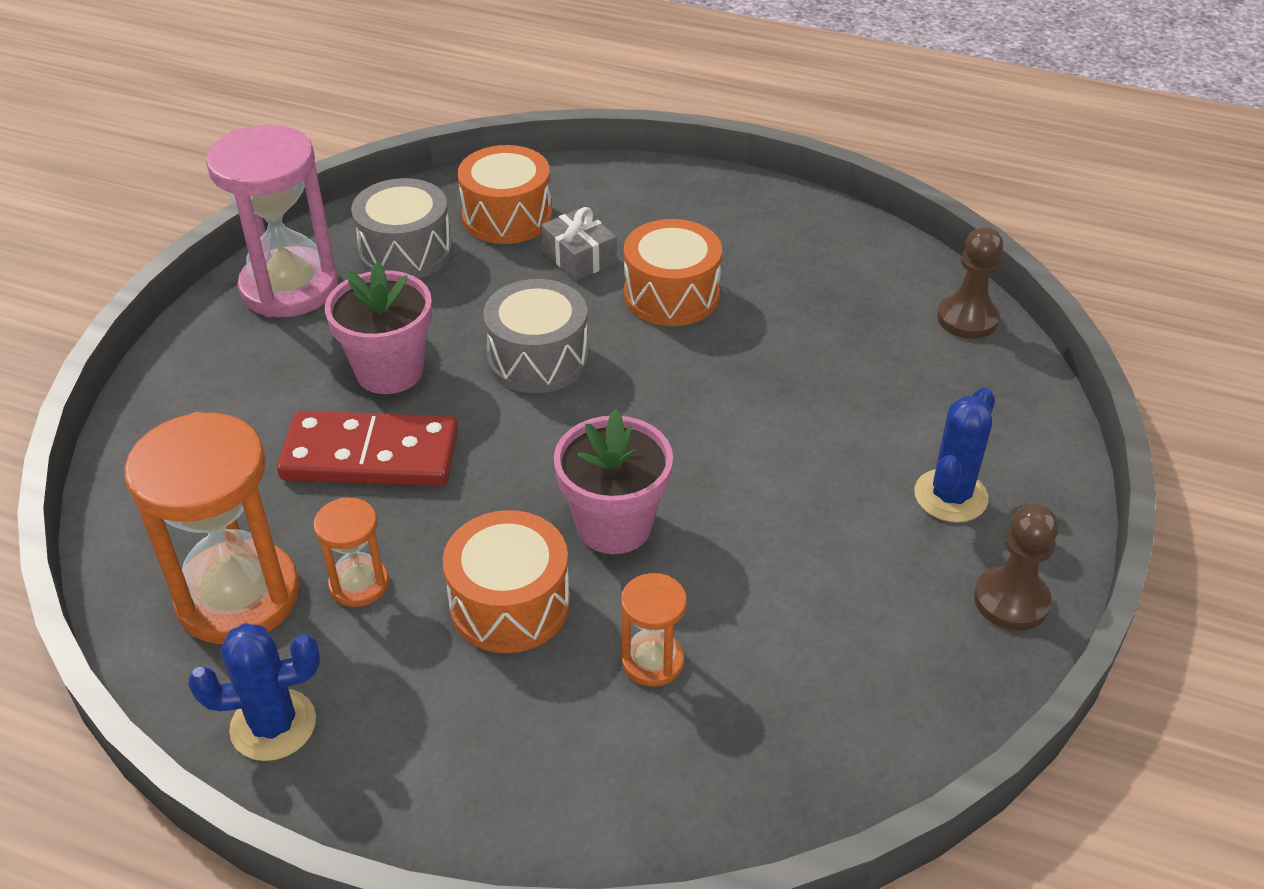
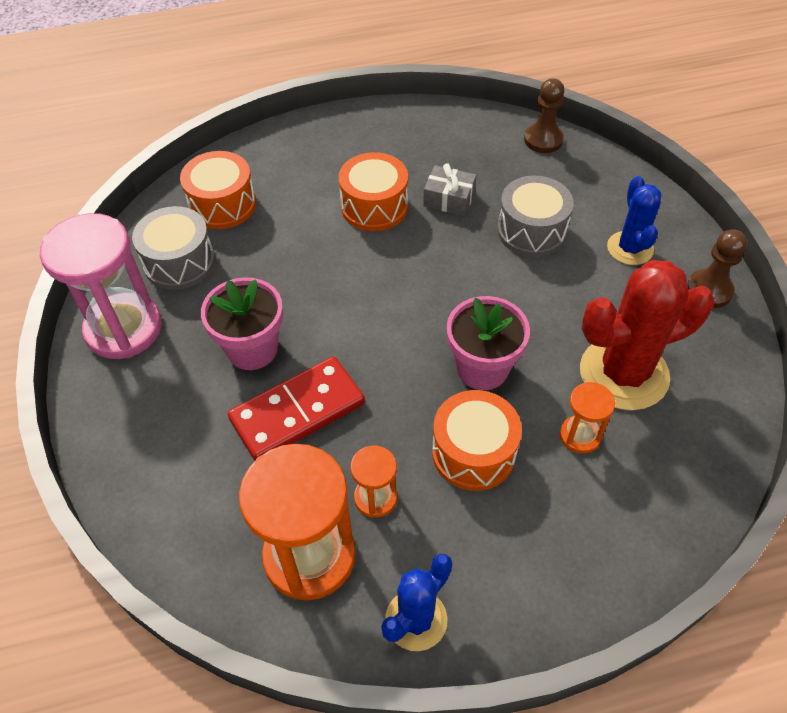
camera: 35 degrees left, 10 degrees up
(538, 359) = (337, 289): grey drum -> grey drum (531, 231)
(579, 257) = (295, 209): grey gift -> grey gift (449, 199)
(783, 628) = (623, 373): none -> red cactus

